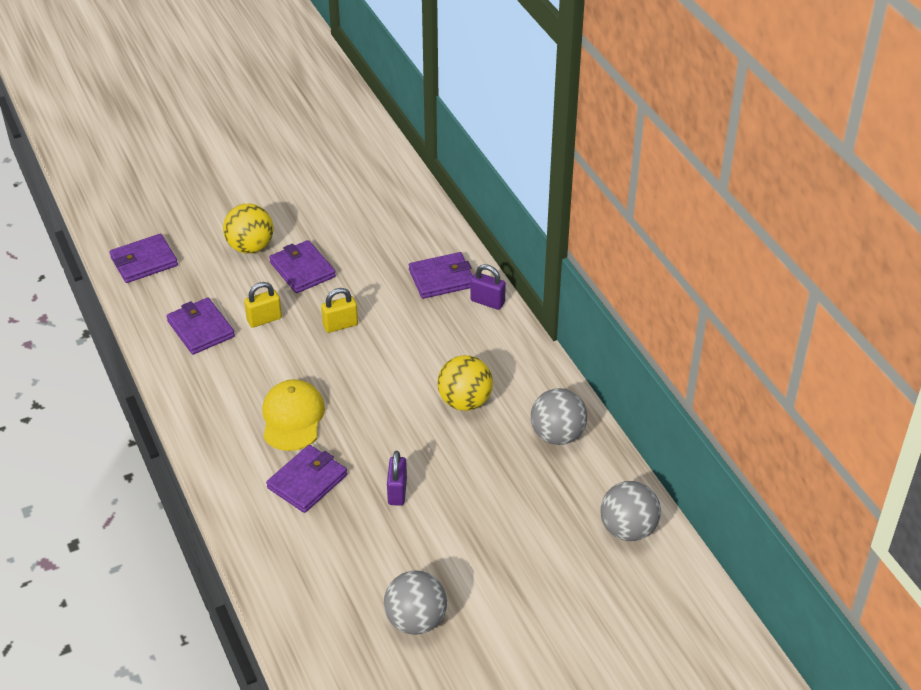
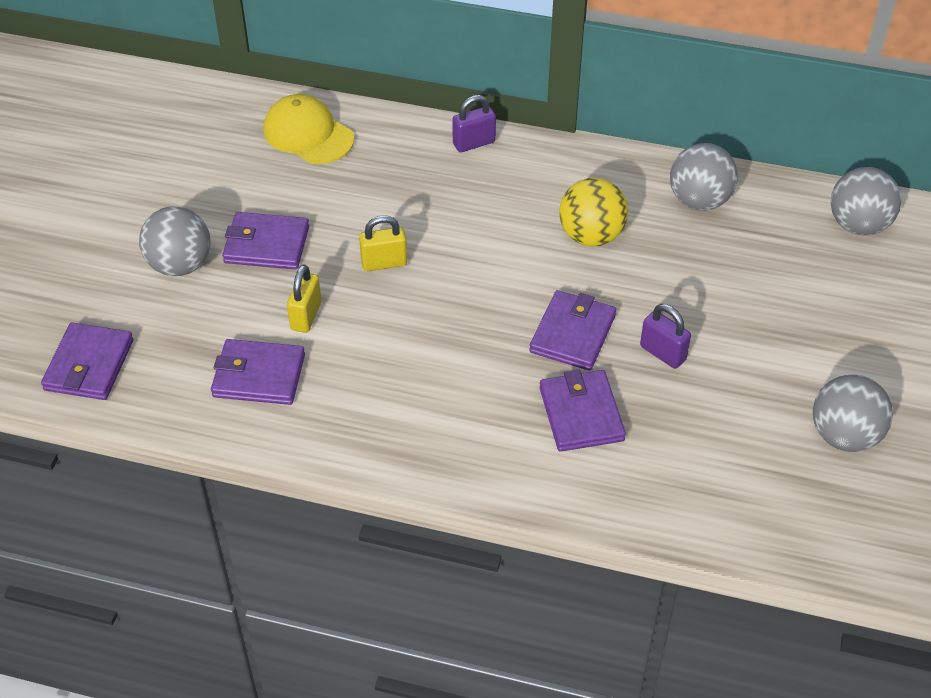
camera: 50 degrees left, 5 degrees up
(250, 247) = (180, 265): yellow ball -> grey ball
(292, 418) = (478, 375): yellow cap -> yellow cap (308, 134)
(340, 325) = (384, 263): yellow padlock -> yellow padlock turned 60 degrees clockwise
(441, 278) = (404, 154): purple wallet -> purple wallet (572, 334)

